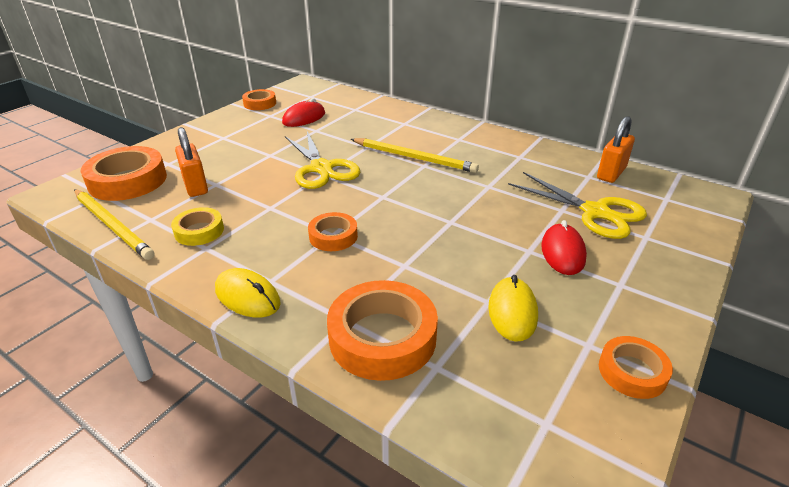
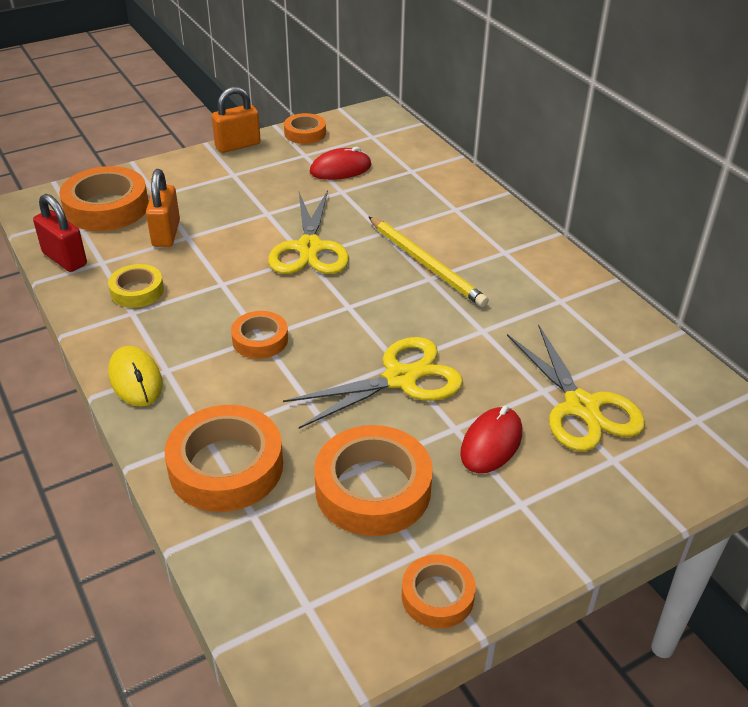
camera: 25 degrees right, 5 degrees up
(112, 225) = (64, 259): yellow pencil -> red padlock
(462, 231) = (400, 379): none -> yellow scissors
(512, 312) = (373, 489): yellow mouse -> orange tape
(611, 173) = (659, 361): orange padlock -> orange padlock (238, 145)

